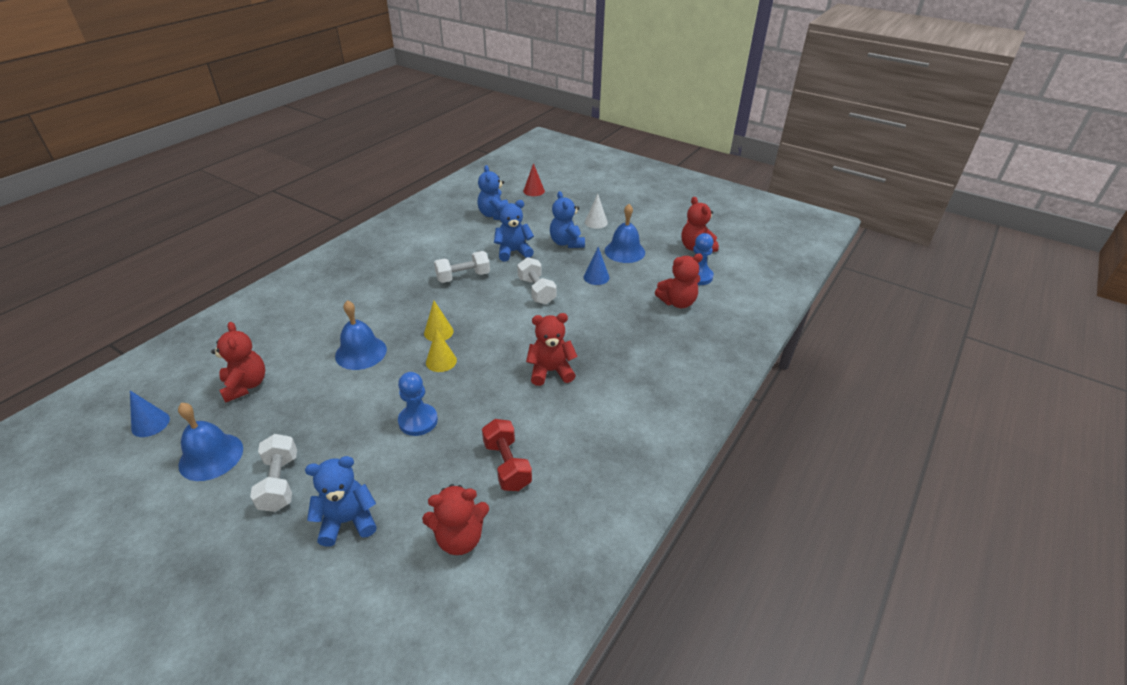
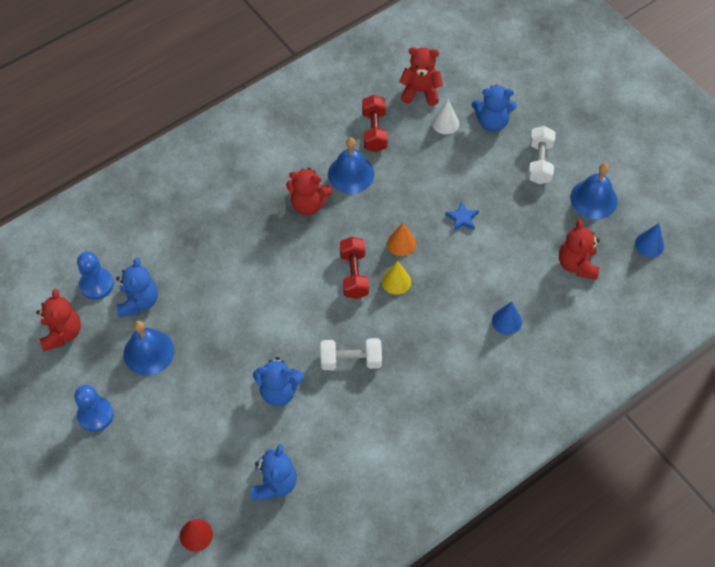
camera: 160 degrees left, 20 degrees up
(361, 352) = (473, 275): blue bell -> blue bell (351, 174)
(378, 397) = (462, 218): none -> blue star
(418, 421) = (432, 186): blue pawn -> blue pawn (95, 415)
(441, 361) = (401, 243): yellow cone -> orange cone
(481, 328) = (354, 274): none -> red dumbbell
(536, 291) = (279, 313): white dumbbell -> none
(567, 243) = (208, 390): blue teddy bear -> blue teddy bear (139, 302)
(596, 222) = (150, 424): white cone -> white cone (445, 123)
(596, 277) = (205, 316): blue cone -> blue cone (506, 321)
(677, 302) = (144, 253): red teddy bear -> none

